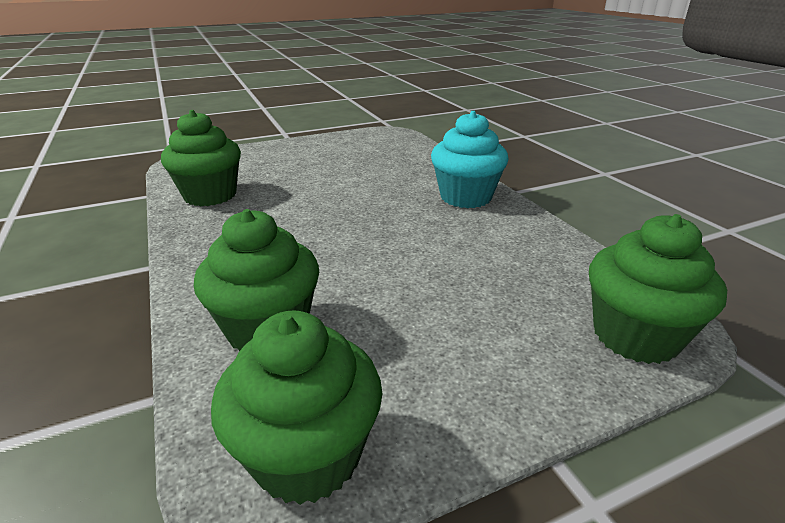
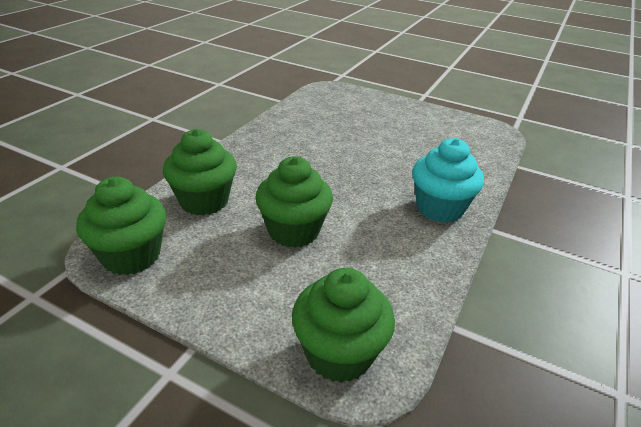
camera: 50 degrees right, 5 degrees up
(210, 195) = (303, 117): green cupcake -> green cupcake (293, 231)

